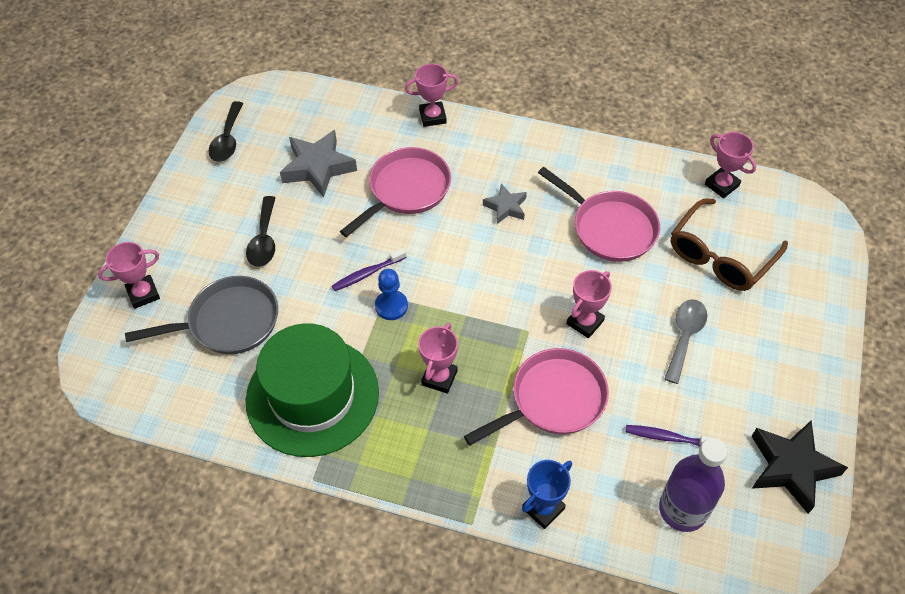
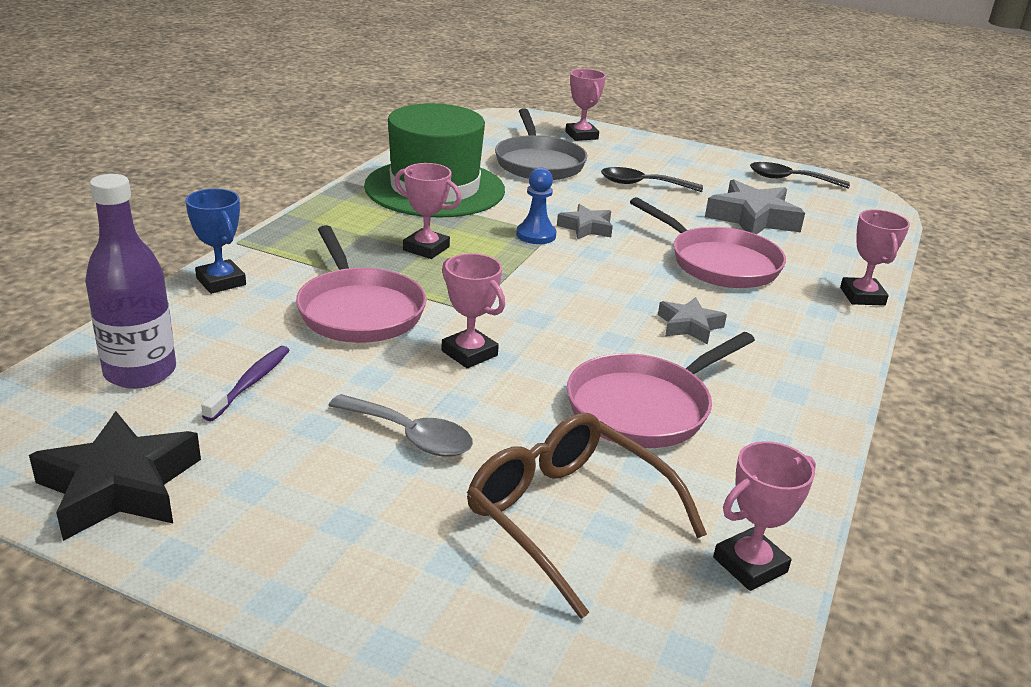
camera: 95 degrees right, 25 degrees down
(367, 274) = (586, 228): purple toothbrush -> grey star

